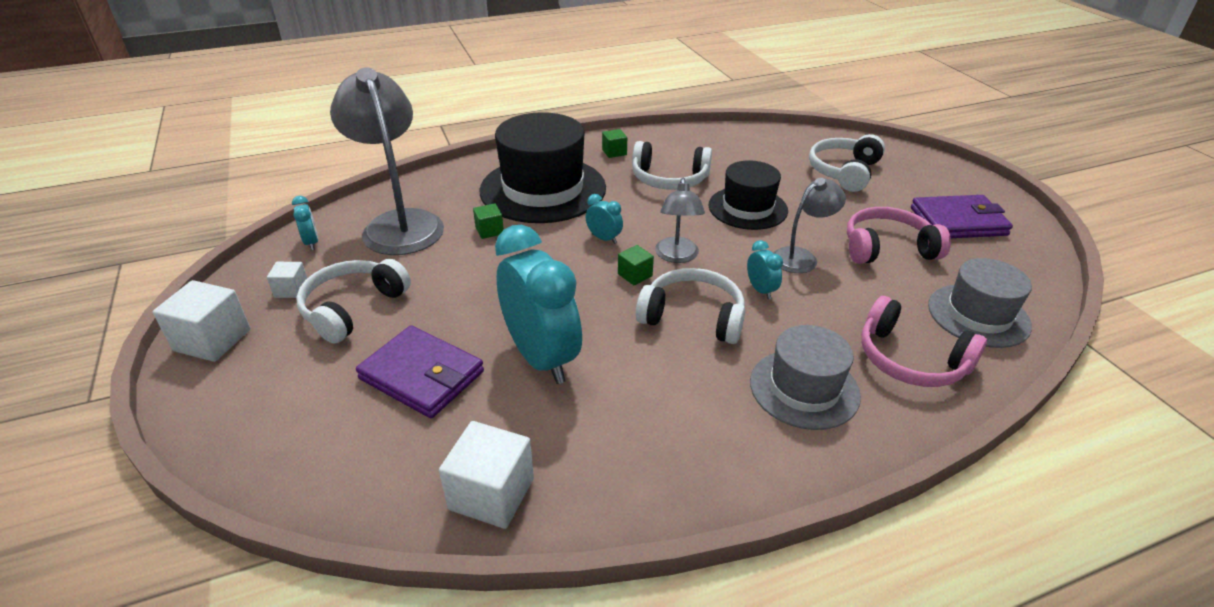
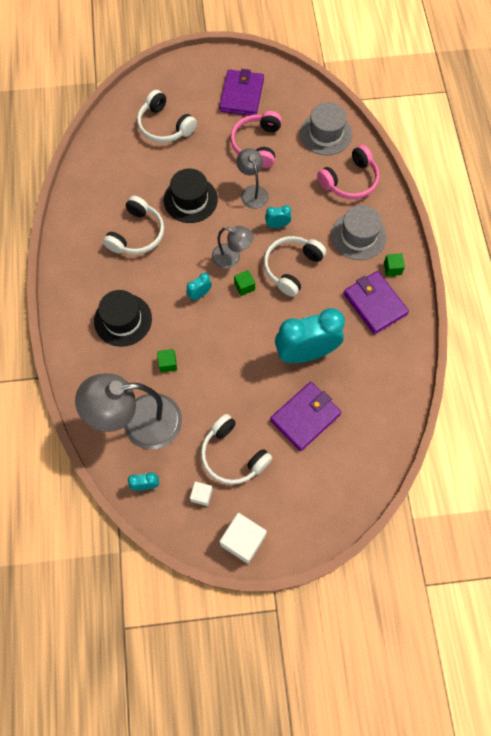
camera: 75 degrees left, 30 degrees up
(491, 494) = (394, 390): white cube -> none
(543, 189) = (123, 320): black hat -> black hat, size x0.60
(614, 152) = (83, 259): green cube -> green cube (392, 268)
(672, 434) = (375, 304): none -> purple wallet

